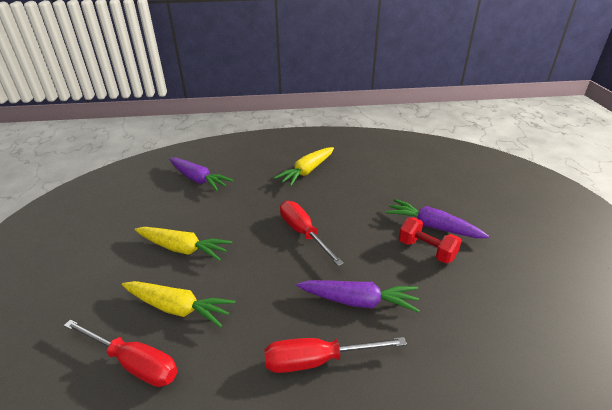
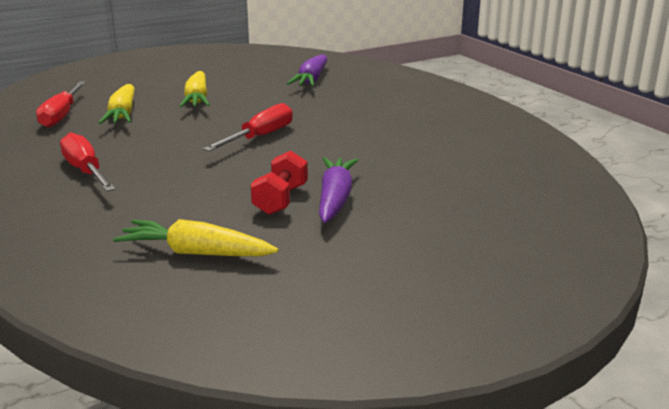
camera: 65 degrees right, 10 degrees down
(307, 171) = (385, 118): yellow carrot -> yellow carrot (195, 253)
(359, 301) = (169, 177): purple carrot -> none

